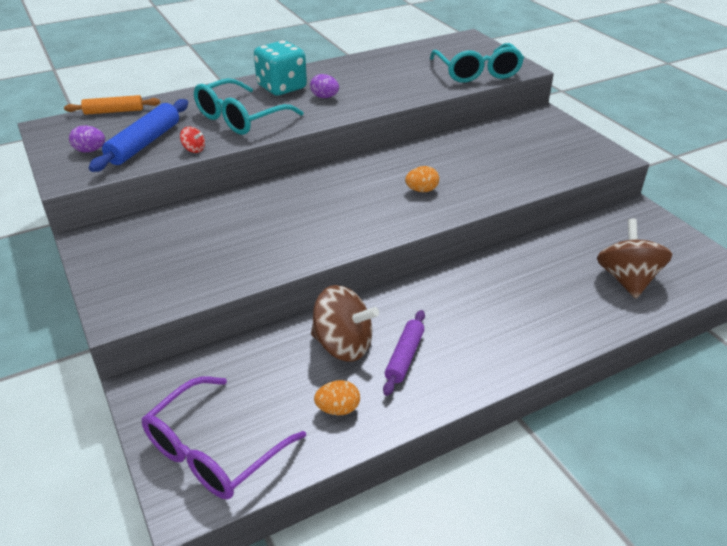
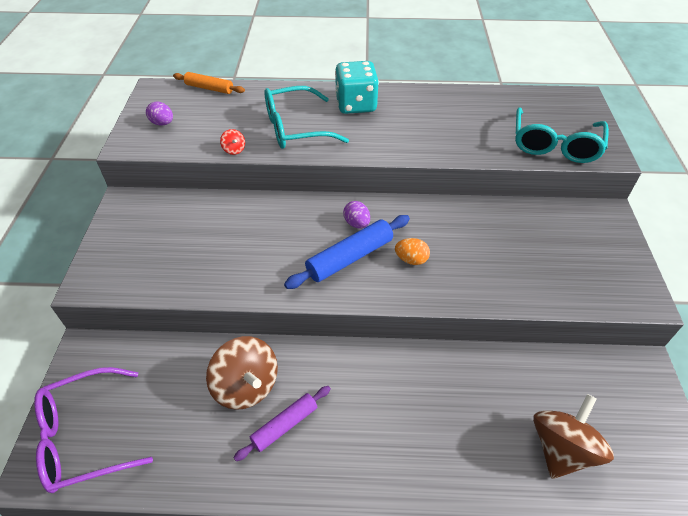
camera: 30 degrees right, 10 degrees up
(144, 143) = (204, 130): blue rolling pin -> blue rolling pin (350, 258)
(324, 97) = (383, 128): purple egg -> purple egg (356, 223)
(338, 409) = (195, 449): orange egg -> none

